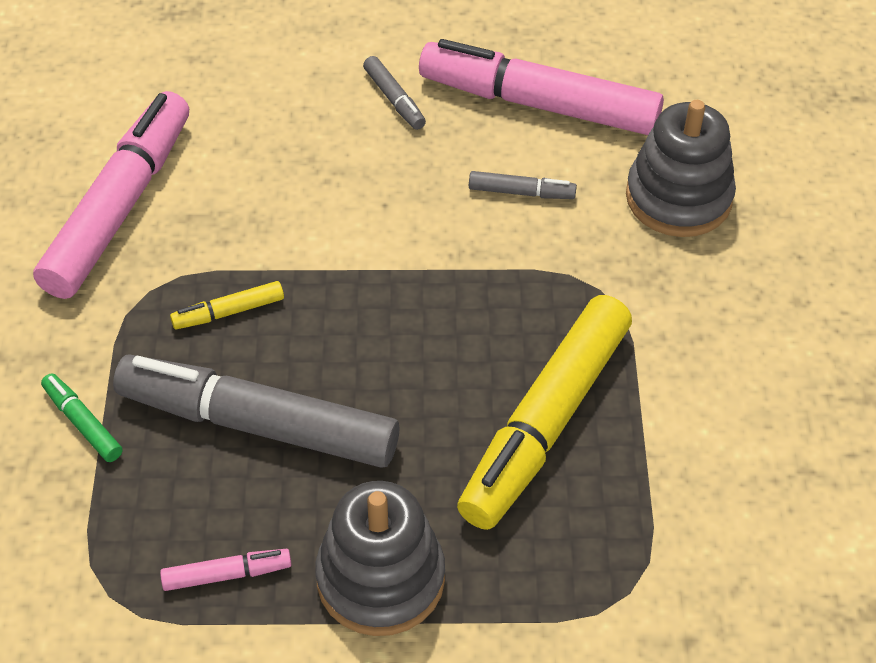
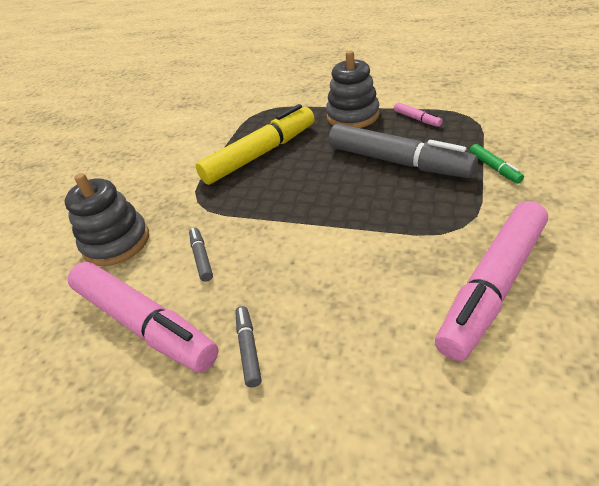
camera: 155 degrees left, 10 degrees down
(227, 575) = (417, 119): pink marker -> pink marker turned 135 degrees counterclockwise
(228, 312) = (409, 210): yellow marker -> none
(521, 192) = (202, 257): grey marker -> grey marker turned 45 degrees clockwise

